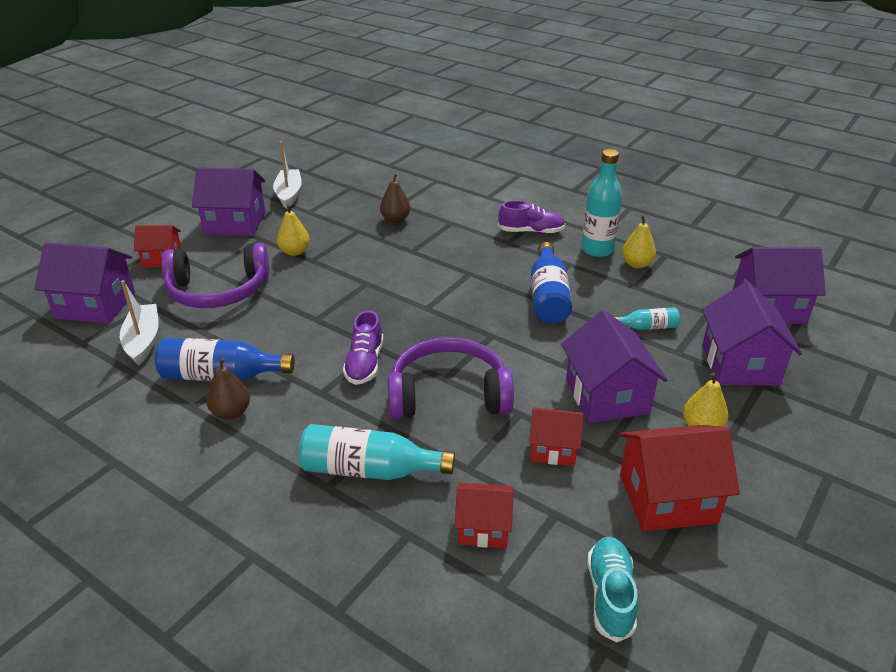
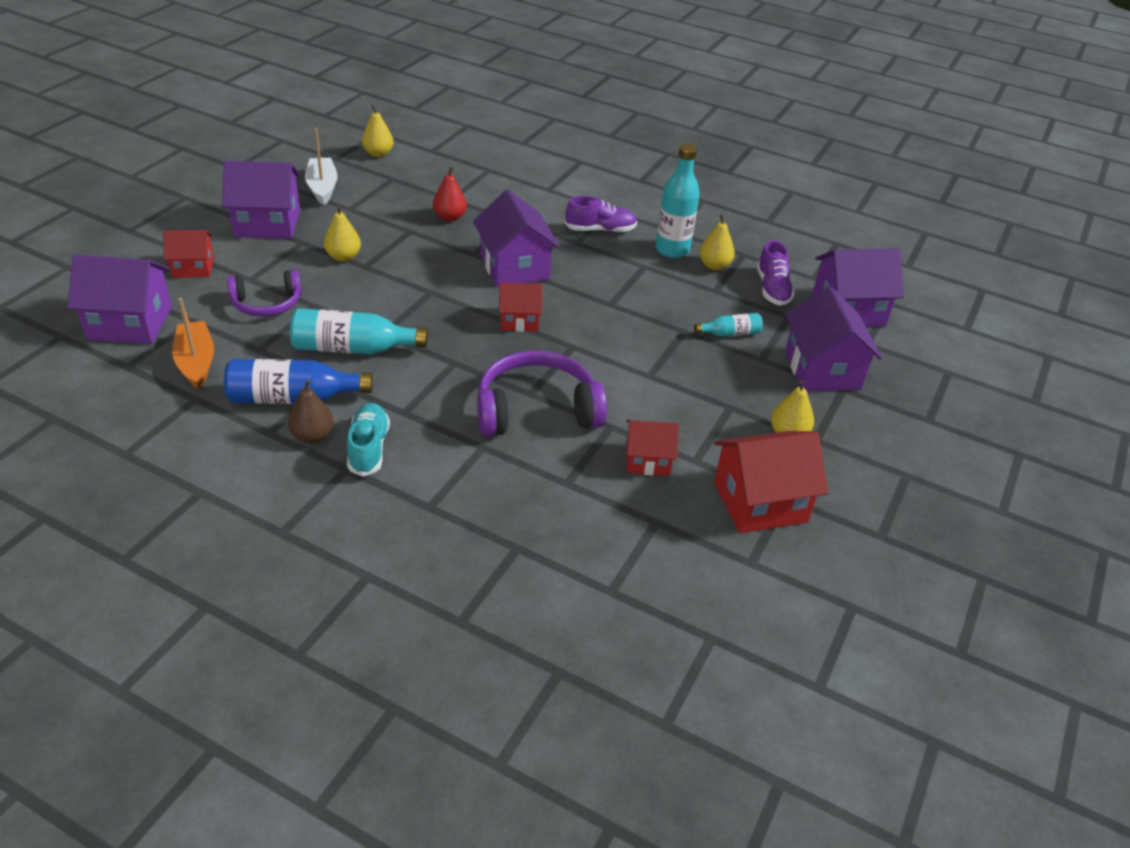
camera: 10 degrees left, 5 degrees up
(143, 341) = (196, 362): white boat -> orange boat
(218, 291) = (267, 303): purple headphones -> purple headphones, size x0.63
(342, 167) = (378, 153): none -> yellow pear
(364, 363) = (444, 380): purple shoe -> purple shoe (772, 289)
(370, 470) = (469, 488): turquoise bottle -> turquoise bottle (353, 348)
(395, 219) = (450, 217): brown pear -> red pear
(483, 528) = (589, 538): red house -> red house (519, 320)
(548, 296) = (626, 302): blue bottle -> none
(607, 396) = (695, 406): purple house -> purple house (514, 267)
(610, 595) = (713, 592): turquoise shoe -> turquoise shoe (368, 448)

